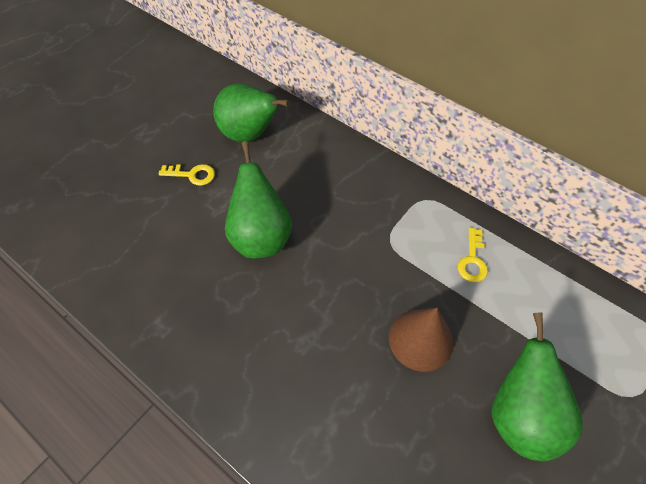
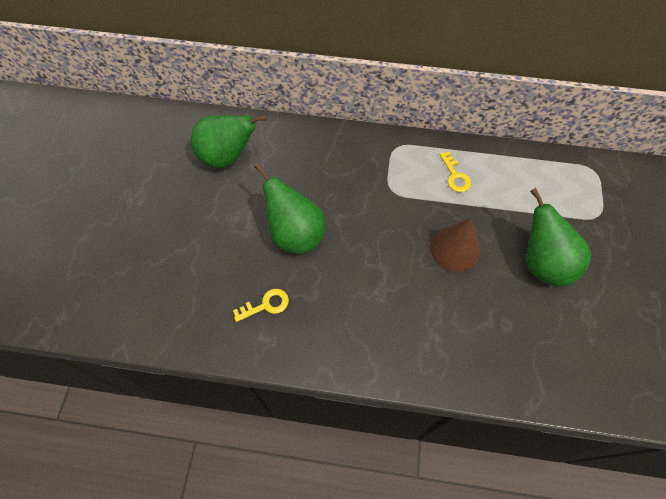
camera: 30 degrees left, 5 degrees up
(192, 175) = (203, 213): yellow key -> yellow key (266, 305)

